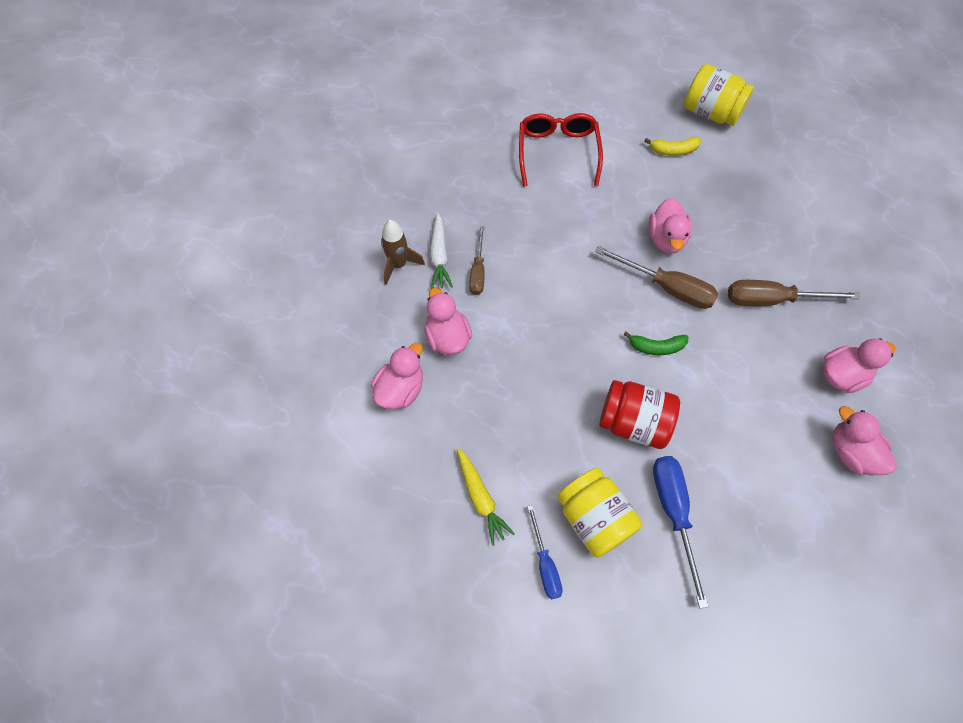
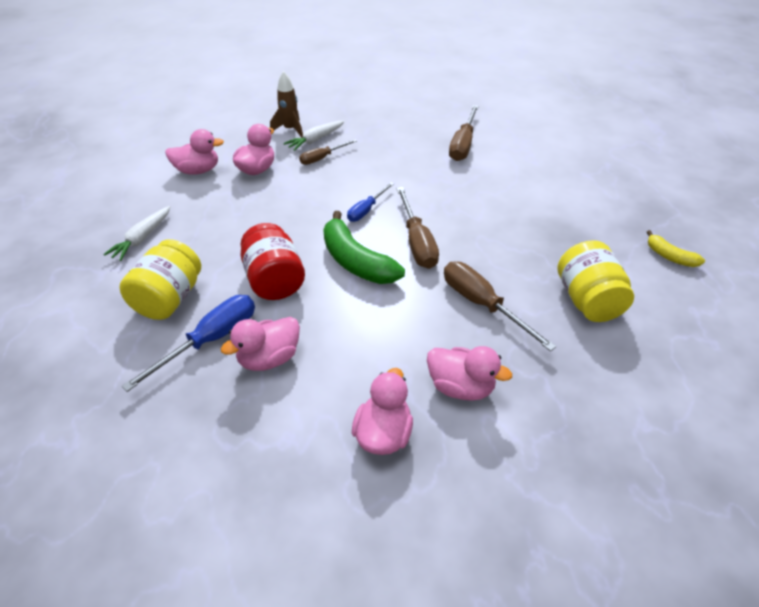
camera: 50 degrees right, 20 degrees down
(480, 498) = (142, 238): yellow carrot -> white carrot
(545, 564) = (110, 291): blue screwdriver -> blue screwdriver (366, 210)
(558, 152) = (463, 145): red glasses -> brown screwdriver
(656, 347) = (356, 261): green banana -> green banana, size x1.90
(666, 238) = (460, 222): pink duck -> pink duck (269, 358)
(673, 150) = (545, 190): yellow banana -> yellow banana (669, 256)
(711, 112) = (610, 191): yellow jar -> yellow jar (587, 300)

